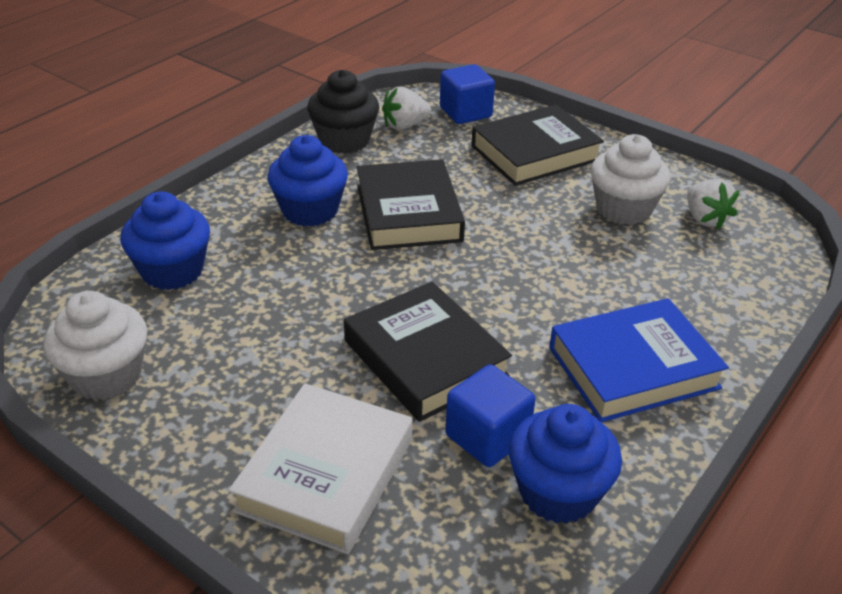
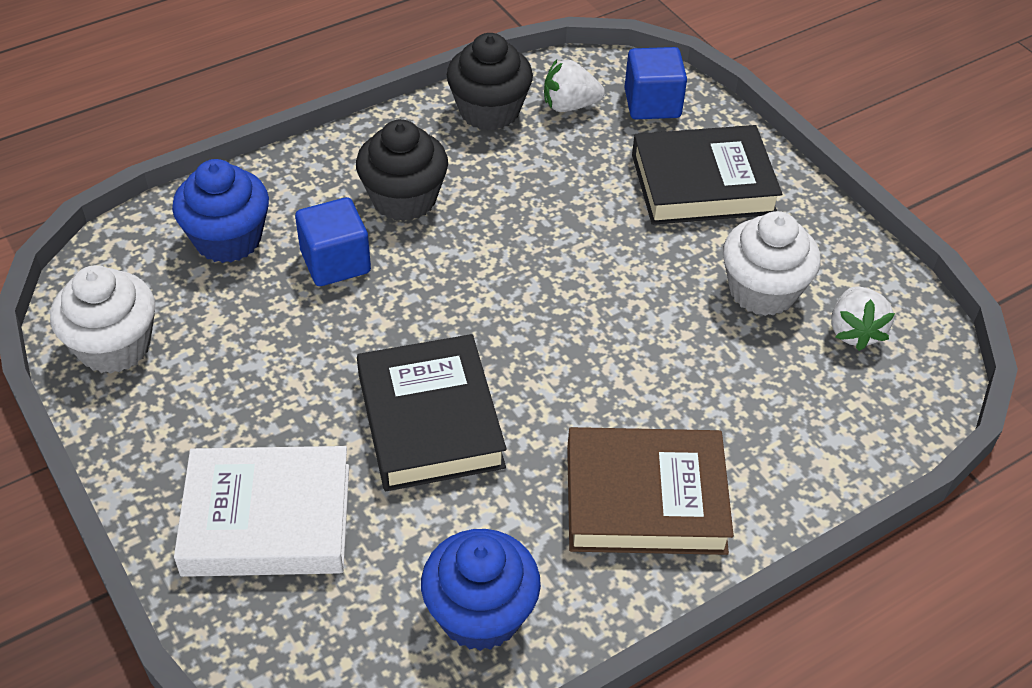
camera: 20 degrees right, 10 degrees up
(310, 210) = (404, 199): blue cupcake -> black cupcake
(326, 474) = (267, 519): white book -> white book turned 45 degrees clockwise
(408, 213) = (509, 230): black book -> none
(487, 437) = (444, 530): blue cube -> blue cube (335, 262)
(633, 367) = (645, 499): blue book -> brown book

